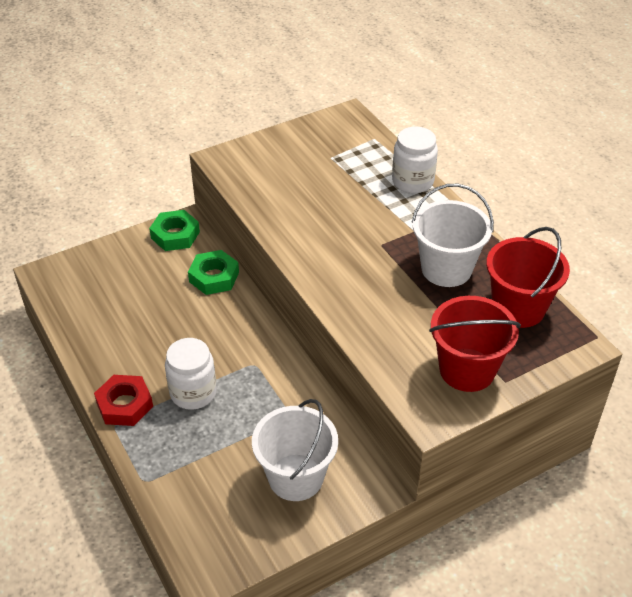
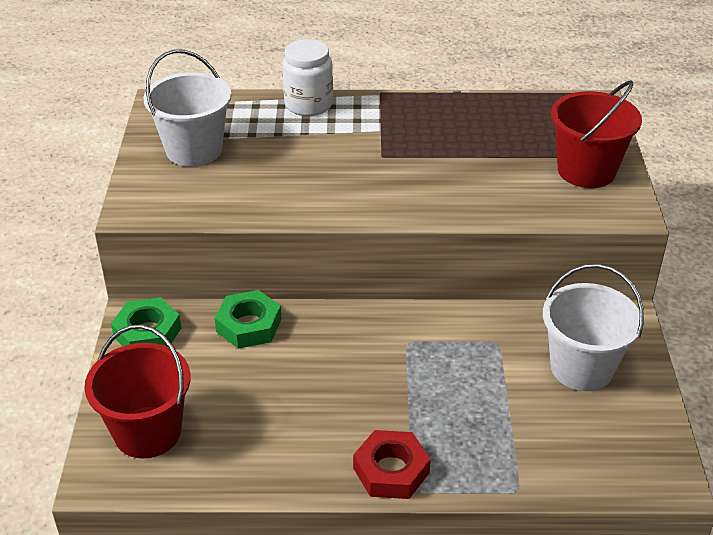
camera: 60 degrees left, 5 degrees down
(193, 392) = (414, 404): white jar -> none
(446, 269) = (449, 133): white bucket -> white bucket (194, 150)
(518, 308) = (531, 116): red bucket -> red bucket (148, 432)

